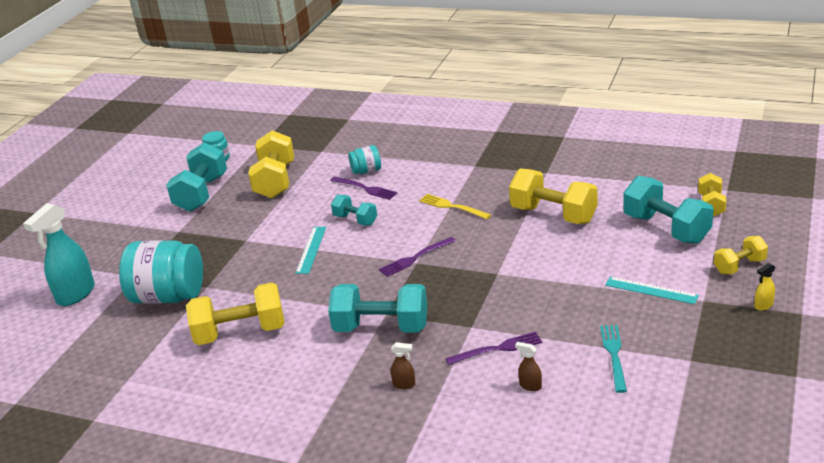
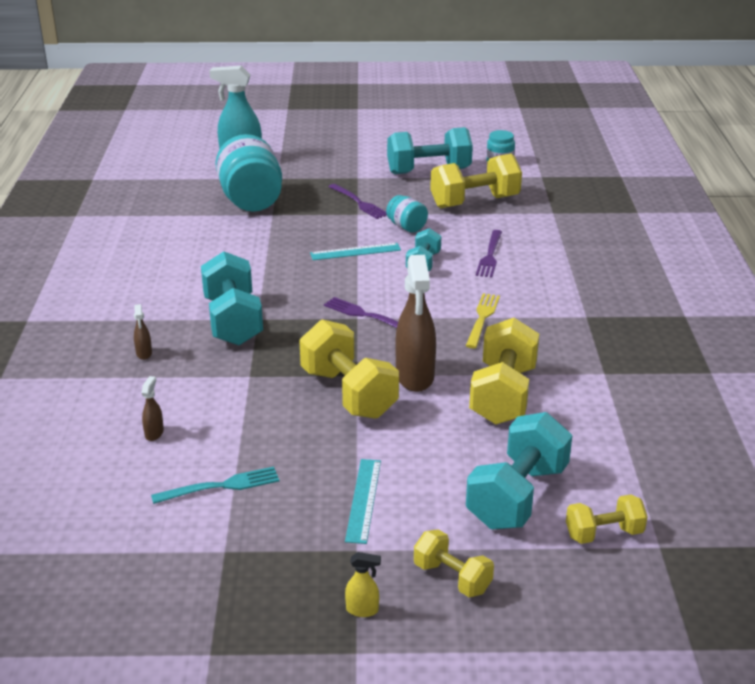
camera: 65 degrees right, 0 degrees up
(240, 333) = (206, 248): yellow dumbbell -> yellow dumbbell (349, 393)
(366, 171) = (527, 248): turquoise jar -> turquoise jar (406, 227)
(498, 349) = (214, 400): purple fork -> purple fork (359, 203)
(513, 247) = (415, 377): none -> brown spray bottle
(763, 305) = (362, 610): yellow spray bottle -> yellow spray bottle turned 150 degrees clockwise

